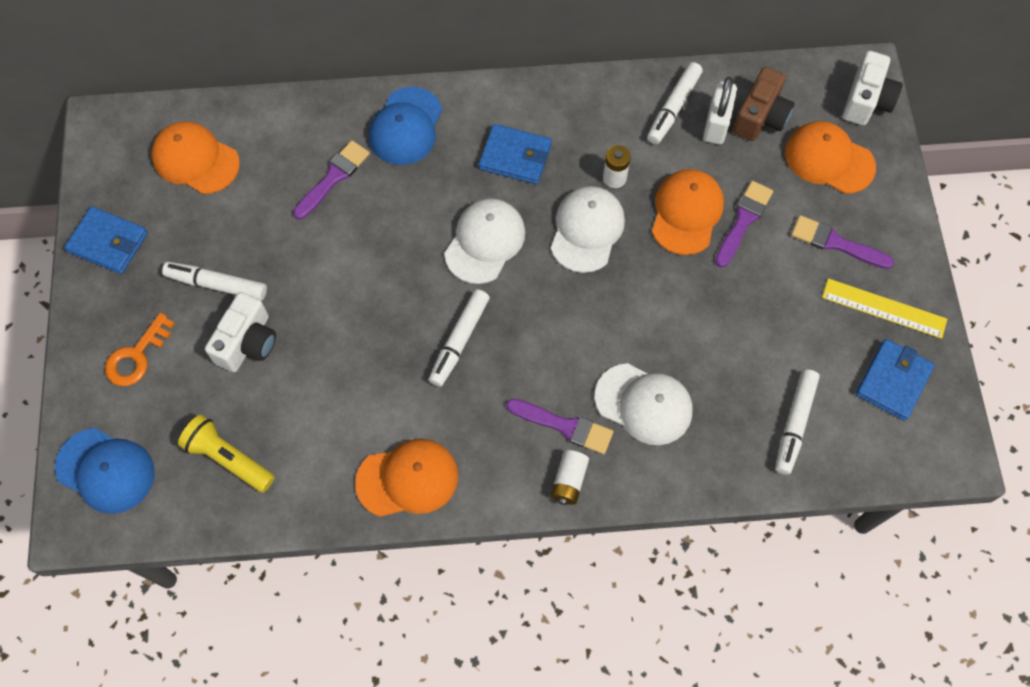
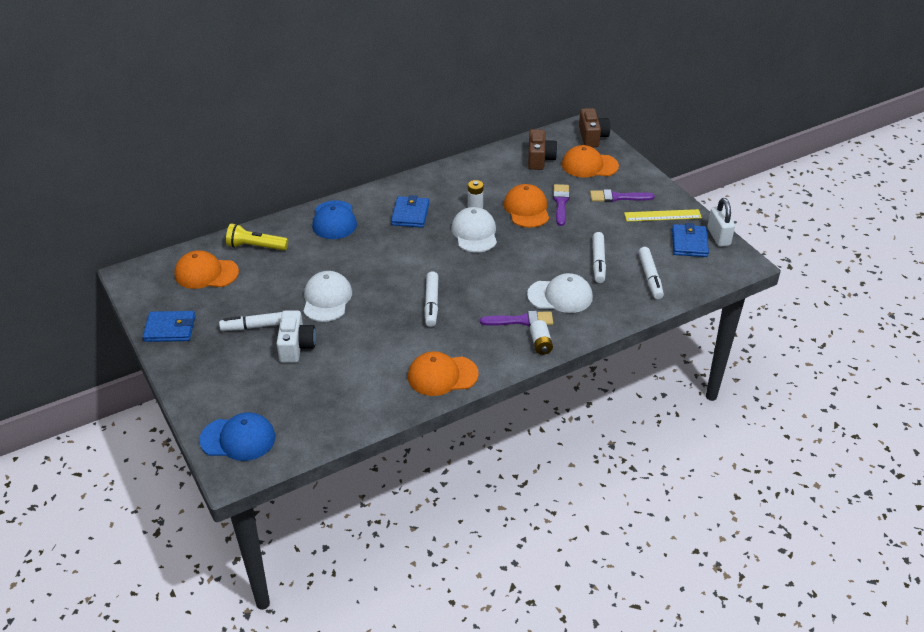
camera: 25 degrees left, 25 degrees down
(137, 356) = (224, 376): orange key -> none
(228, 458) = (319, 405): yellow flashlight -> yellow flashlight (256, 247)
(333, 177) = (303, 255): purple brush -> none
(408, 479) = (442, 375): orange cap -> orange cap turned 150 degrees counterclockwise
(485, 242) = (417, 256): white cap -> white cap (327, 299)
(515, 156) = (410, 214): blue wallet -> blue wallet turned 75 degrees counterclockwise
(673, 108) = (488, 169): white marker -> white marker (598, 262)
(716, 124) = (517, 168): white padlock -> white padlock (718, 237)
(866, 100) = (592, 137): white camera -> brown camera

